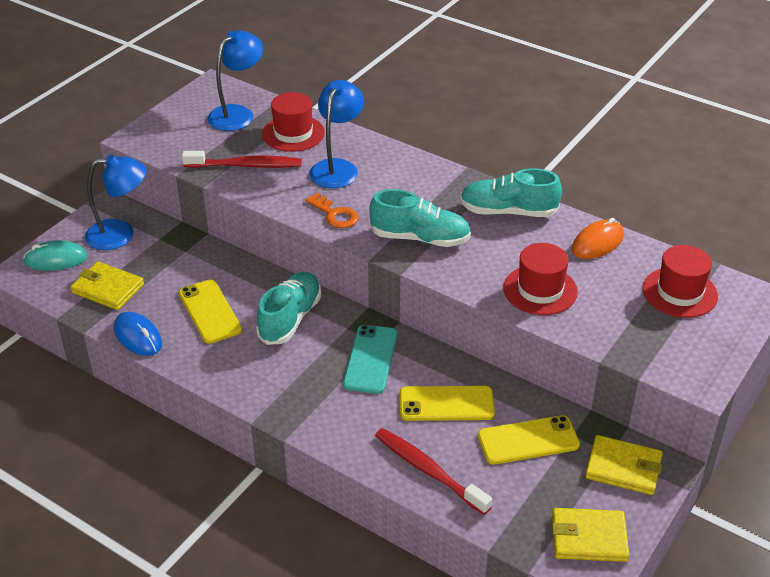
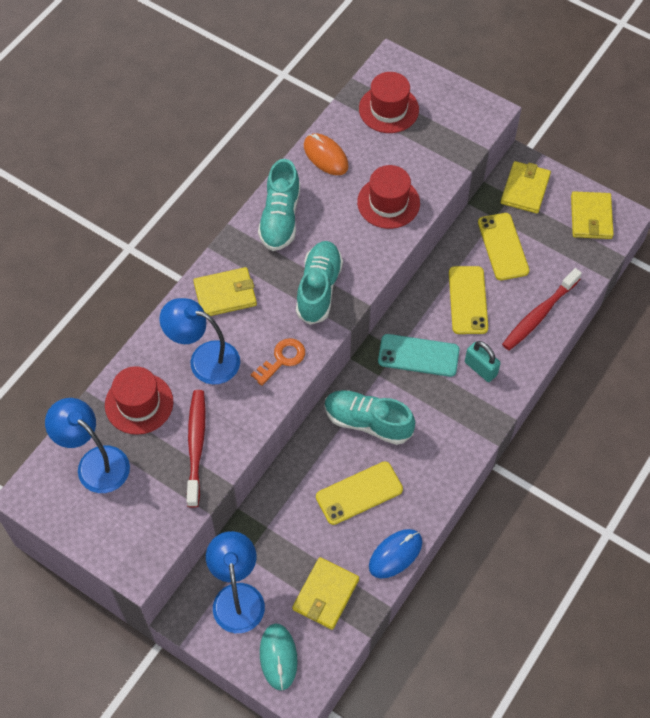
camera: 90 degrees left, 20 degrees up
(352, 411) = (480, 368): none -> turquoise padlock
(411, 178) = (225, 294): none -> yellow wallet

